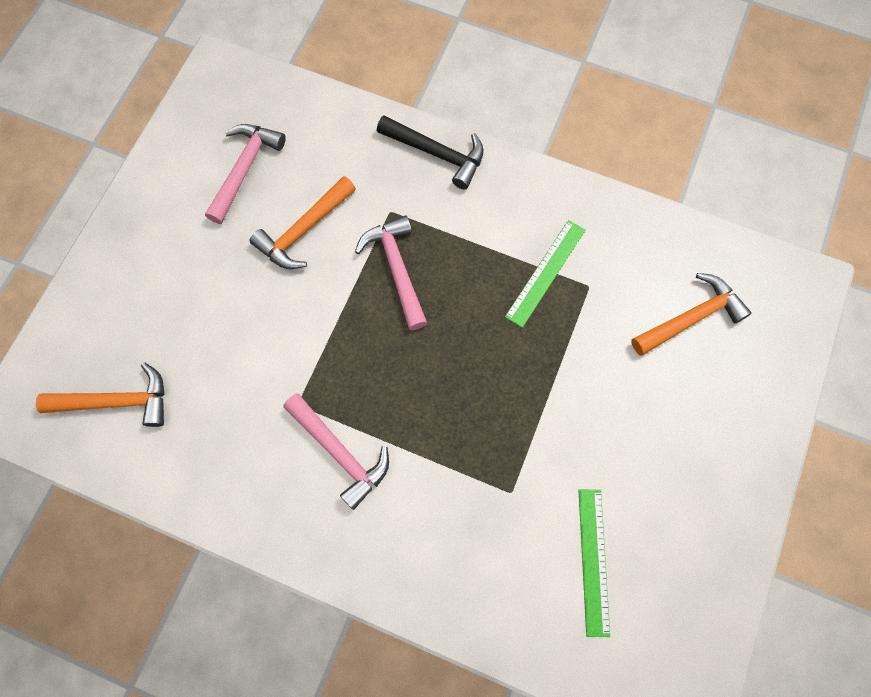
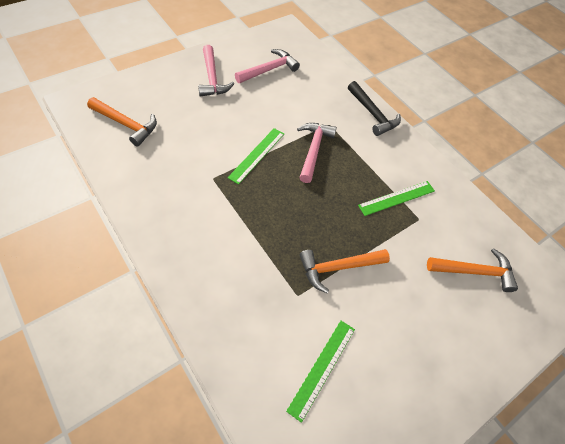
camera: 25 degrees right, 15 degrees down
(304, 230) = (278, 108): orange hammer -> orange hammer (338, 268)
(329, 328) = (257, 155): none -> green ruler
(340, 452) = (216, 213): pink hammer -> pink hammer (212, 78)

